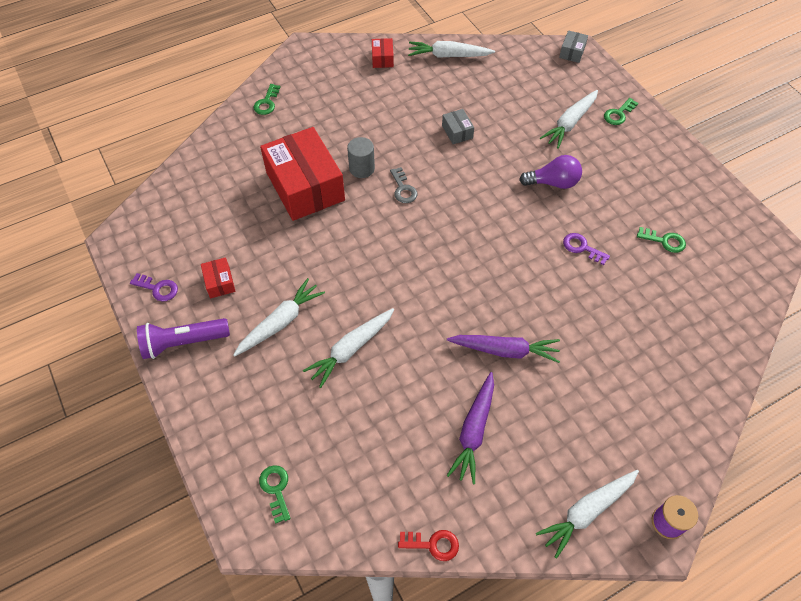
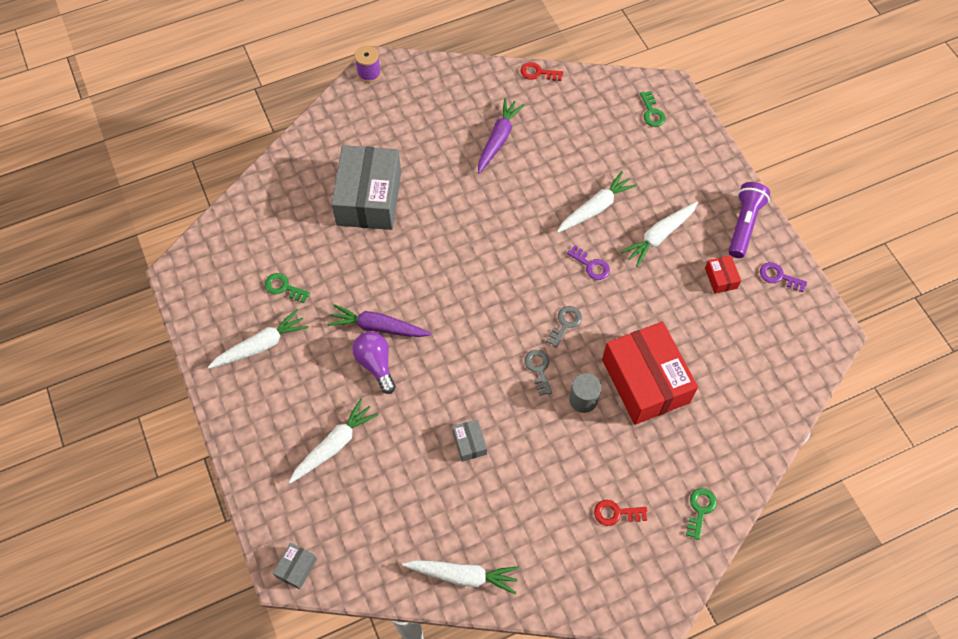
camera: 175 degrees left, 5 degrees up
(183, 342) = (744, 225): purple flashlight -> purple flashlight turned 60 degrees counterclockwise
(334, 96) = (616, 513): none -> red key
(380, 228) = (565, 324): none -> grey key
(382, 58) = (552, 577): red box -> none
(505, 350) = (461, 197): purple carrot -> purple carrot (378, 327)
(553, 182) = (376, 364): purple light bulb -> purple light bulb turned 60 degrees clockwise
(582, 248) = (367, 286): purple key -> purple key (591, 265)
(586, 512) = (425, 83): white carrot -> white carrot (261, 345)
(609, 341) = (369, 198): none -> grey box
(618, 114) = (272, 454): green key -> none

